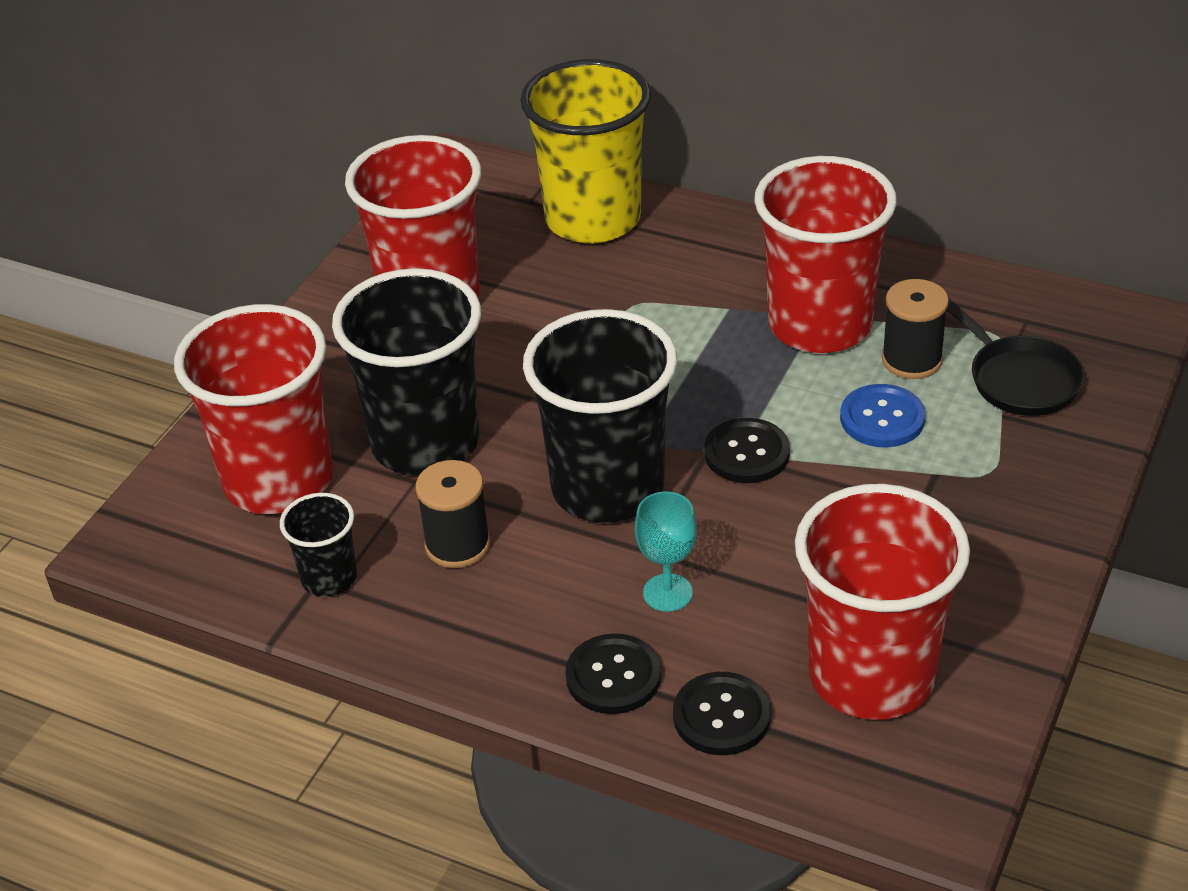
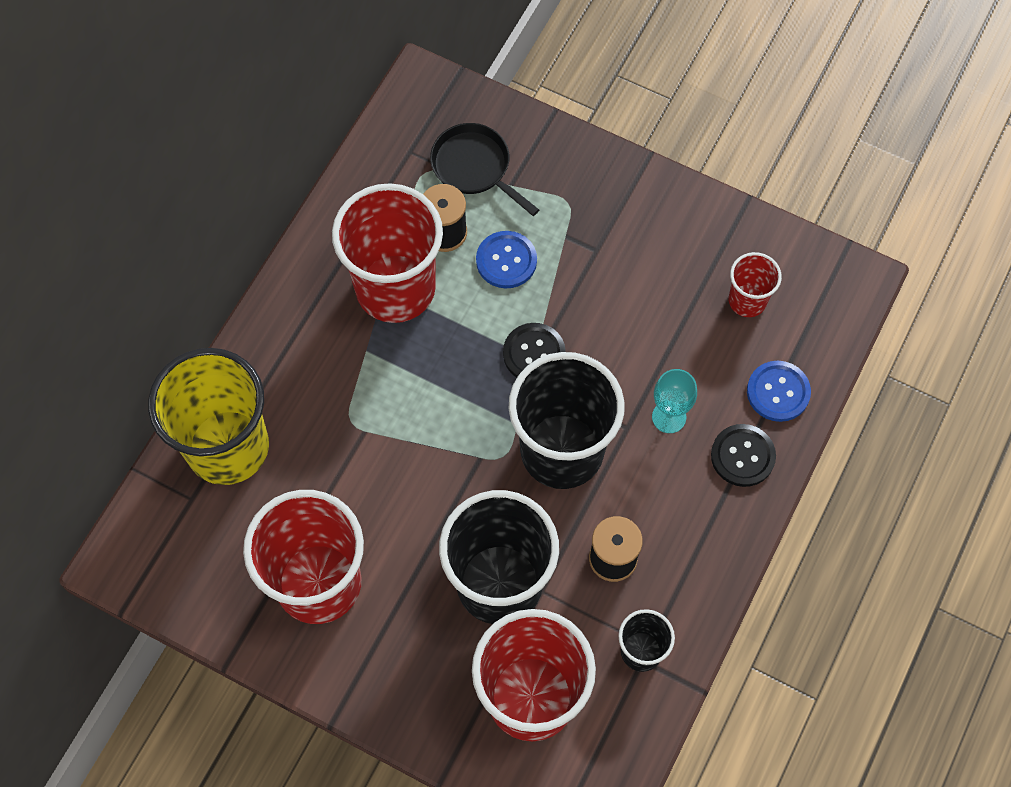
camera: 90 degrees left, 25 degrees up
(721, 716) = (778, 392): black button -> blue button
(871, 676) = (747, 301): red cup -> red cup, size x0.48
(1019, 379) = (474, 167): black pan -> black pan turned 105 degrees counterclockwise

